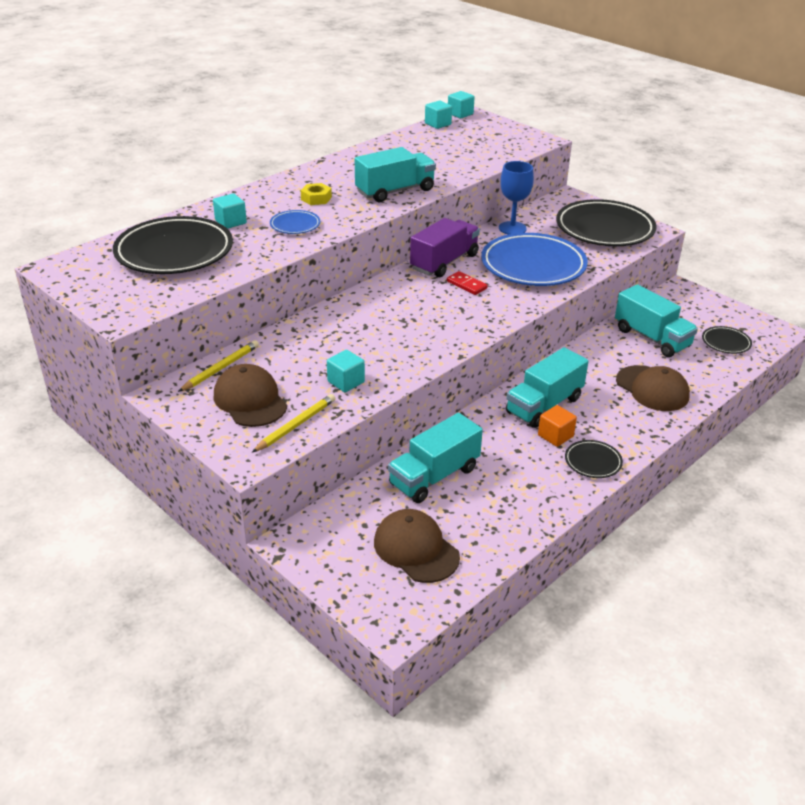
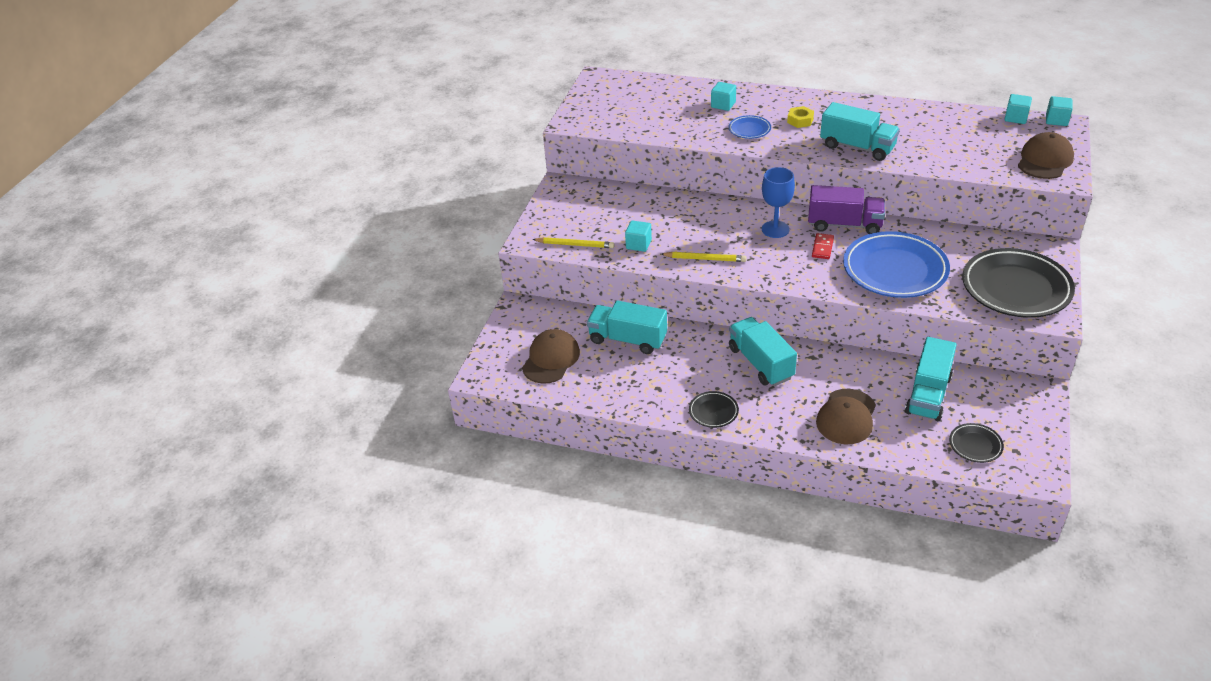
camera: 65 degrees right, 5 degrees up
(174, 252) = (660, 104): black plate -> none
(221, 368) = (605, 191): yellow pencil -> yellow pencil (705, 259)
(250, 400) = (584, 217): brown cap -> brown cap (1045, 160)
(512, 228) = (946, 237): blue goblet -> blue goblet (775, 229)
(544, 405) = (761, 363): turquoise truck -> turquoise truck turned 45 degrees clockwise
(555, 436) = (727, 382): orange cube -> none

